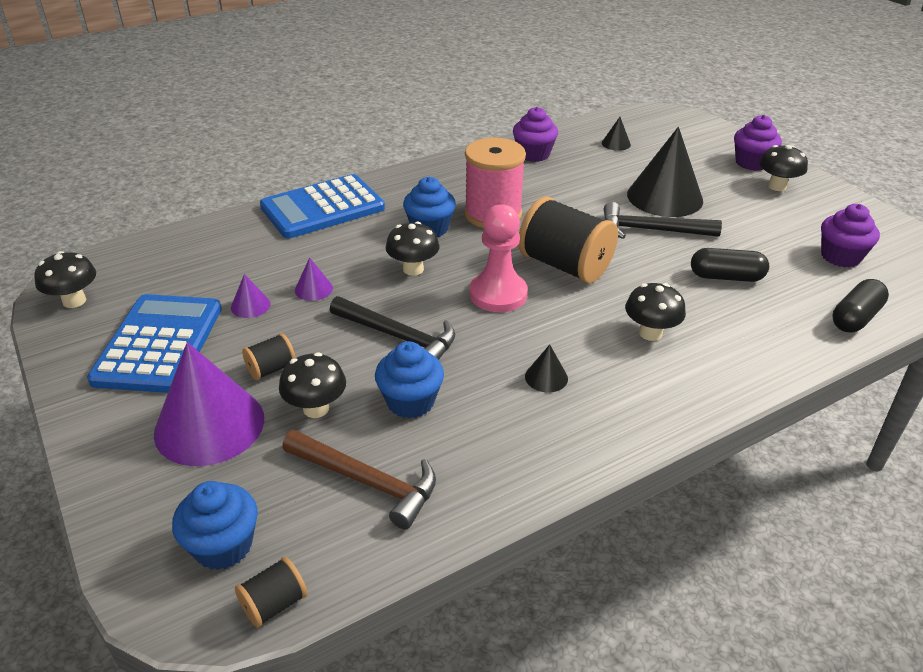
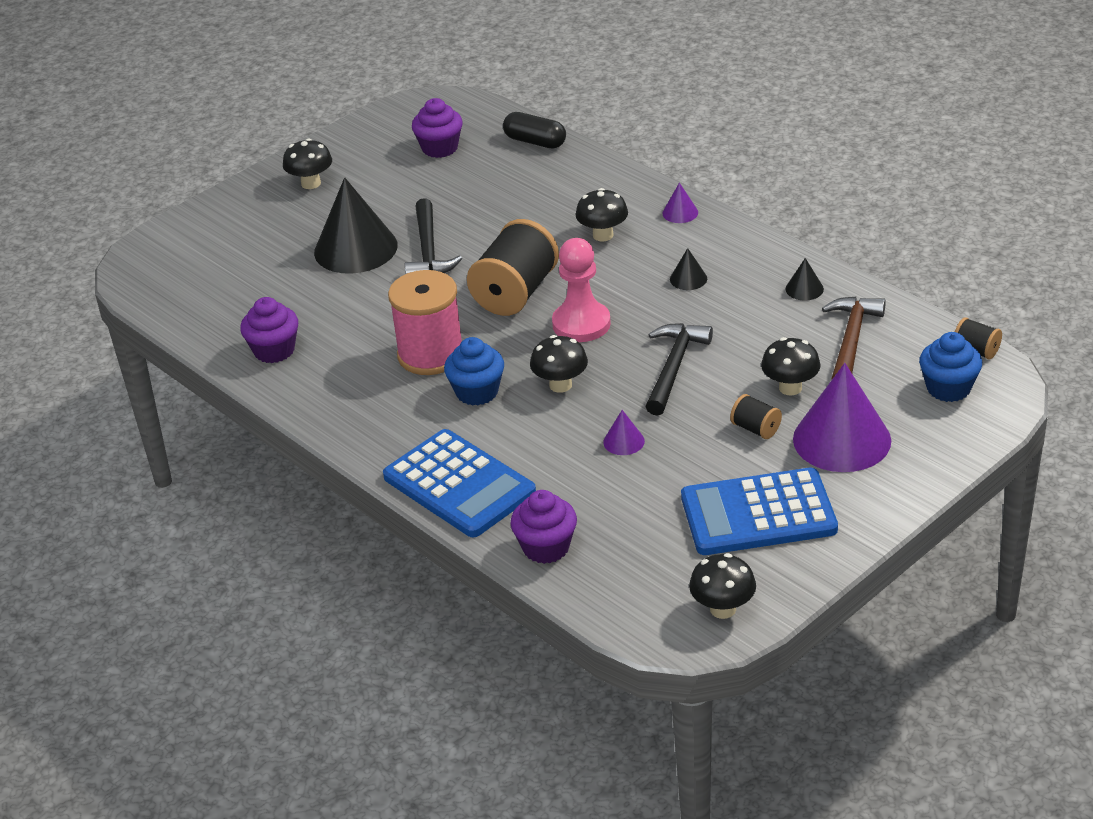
camera: 100 degrees left, 0 degrees up
(250, 305) = (670, 475): purple cone -> purple cone (680, 213)
(410, 402) = (755, 340): blue cupcake -> none
(616, 143) = (229, 294): black cone -> black cone (804, 289)
(726, 277) = (498, 204): black capsule -> none
(751, 163) = (259, 200): purple cupcake -> purple cupcake (546, 547)

